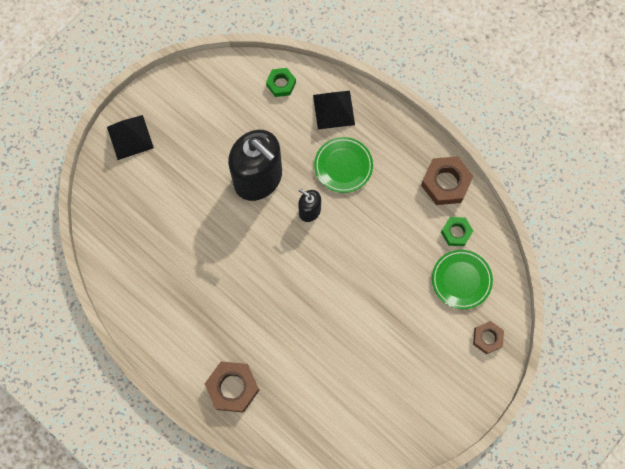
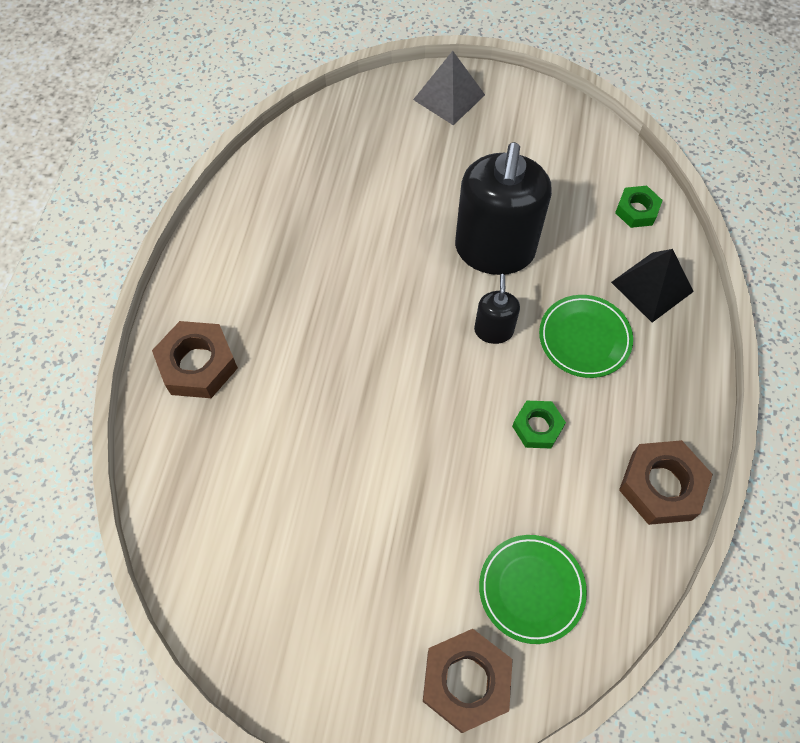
camera: 60 degrees right, 10 degrees down
(130, 137) = (449, 97): black pyramid -> grey pyramid
(456, 232) = (598, 542): green nut -> green nut (537, 427)
(487, 338) = (466, 681): brown nut -> brown nut, size x1.64

